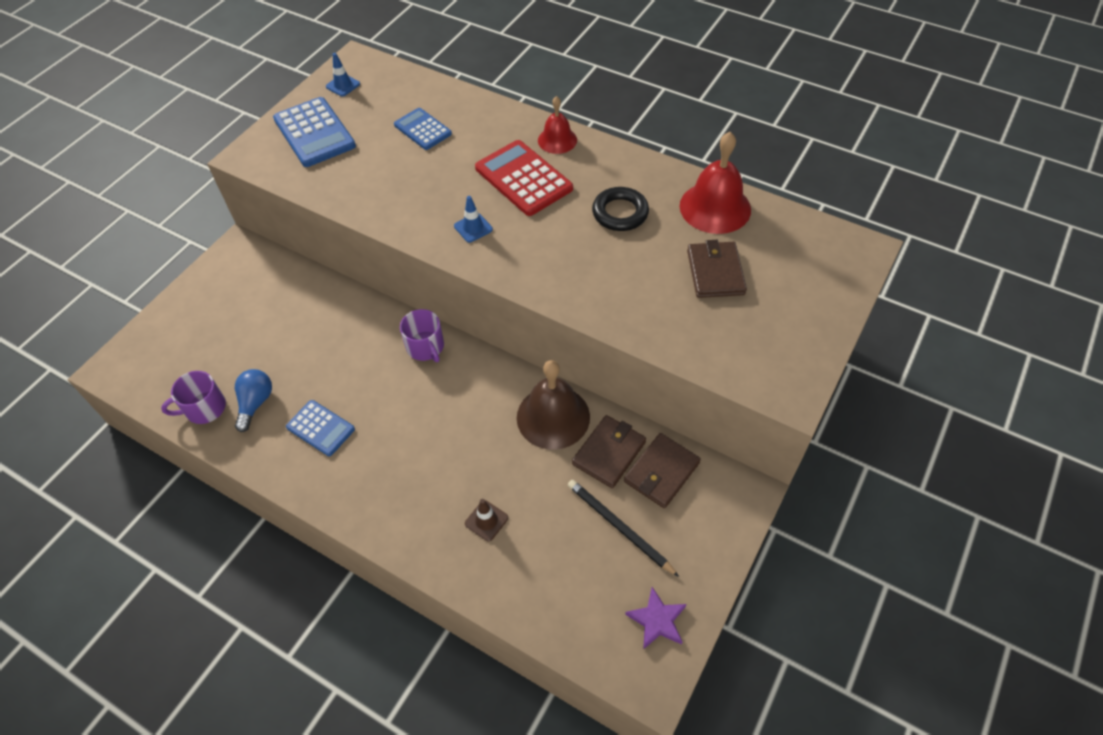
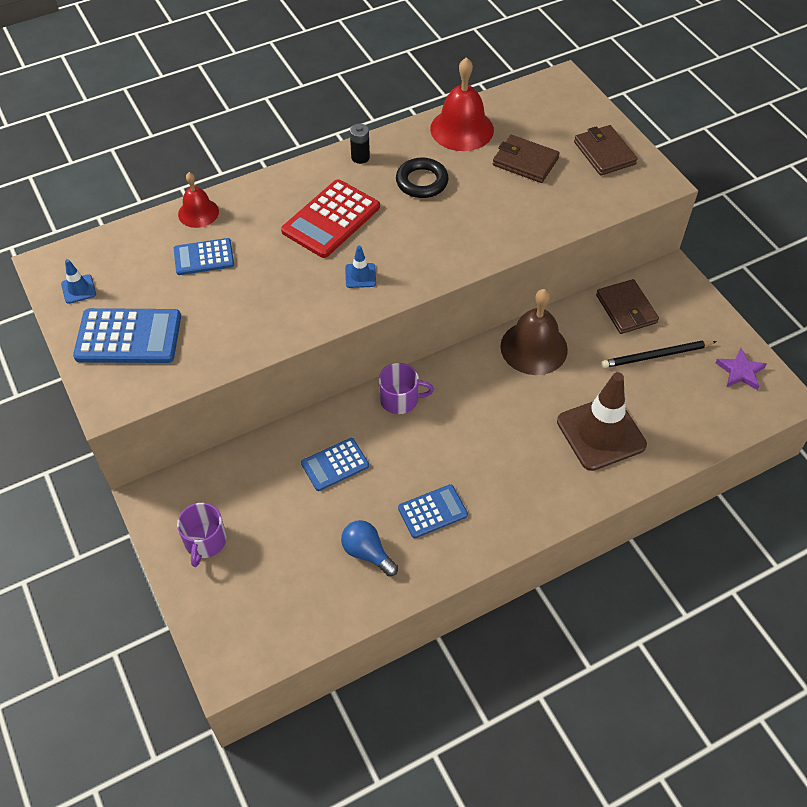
camera: 60 degrees left, 0 degrees up
(204, 408) = (341, 598): purple mug -> purple mug (205, 541)
(331, 338) = (335, 464): none -> blue calculator
(486, 521) = (601, 433): brown traffic cone -> brown traffic cone, size x2.34
(523, 178) = (331, 219): red calculator -> red calculator turned 45 degrees counterclockwise
(557, 140) = (304, 178): red bell -> red bell (198, 213)
(609, 453) = (590, 330): brown wallet -> brown wallet (604, 153)
(613, 160) = (360, 157): none -> black battery

